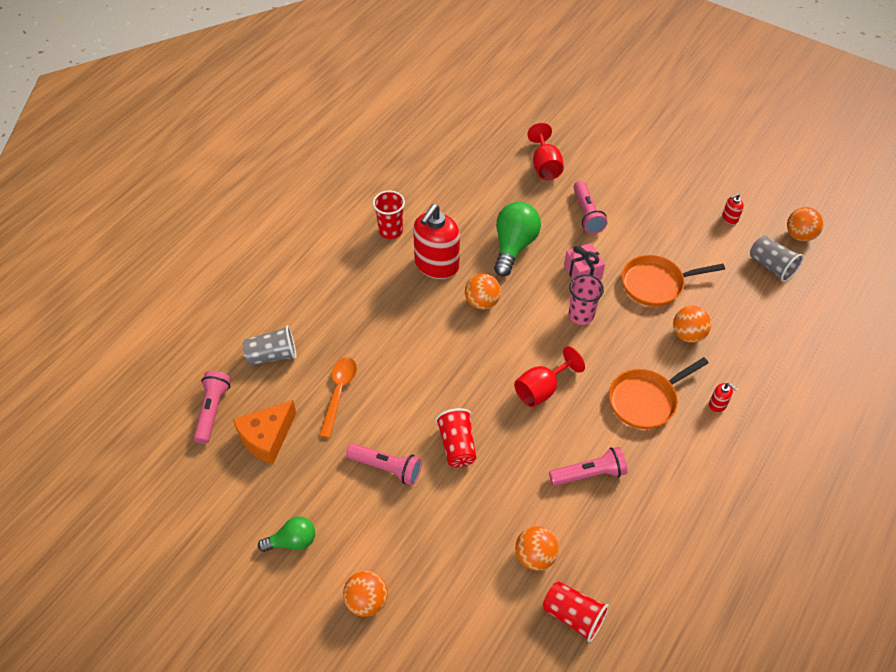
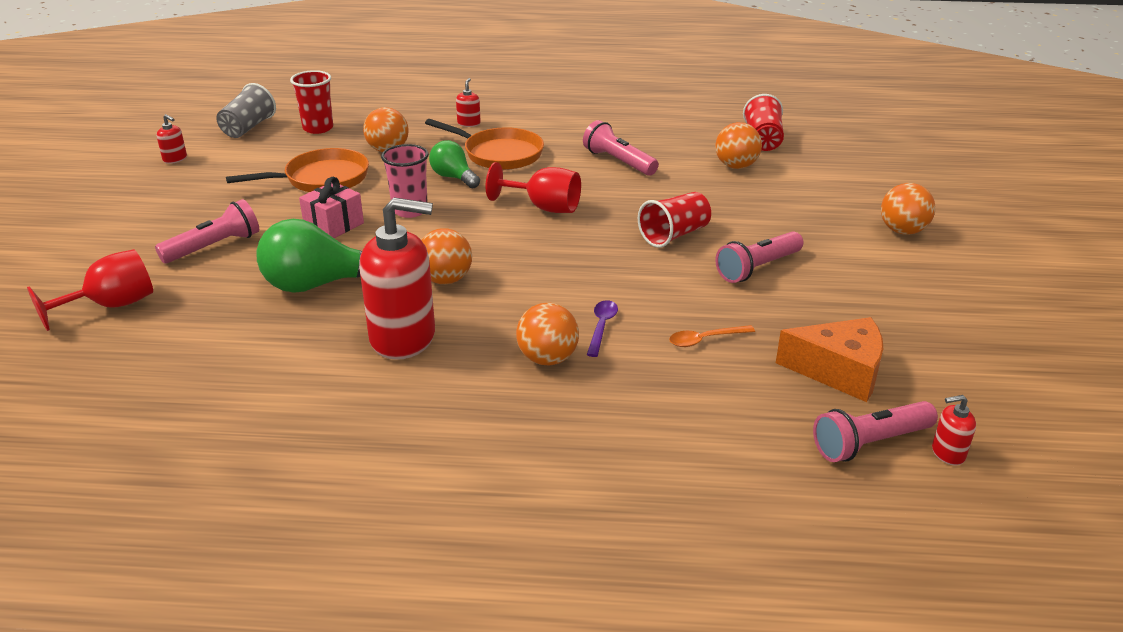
camera: 120 degrees left, 20 degrees down
(180, 438) = (947, 453): none -> red soap dispenser
(272, 355) = (717, 428): grey cup -> none
(292, 541) = (921, 296): green light bulb -> green light bulb (453, 177)
(339, 393) = (705, 340): orange spoon -> orange spoon, size x0.63
(385, 352) = (601, 327): none -> purple spoon
(386, 468) = (757, 268): pink flashlight -> pink flashlight turned 120 degrees counterclockwise
(390, 231) = (356, 409): red cup -> red cup (318, 128)
(656, 284) = (322, 179): orange pan -> orange pan turned 75 degrees counterclockwise
(799, 235) = (186, 122): orange ball -> orange ball (547, 359)

